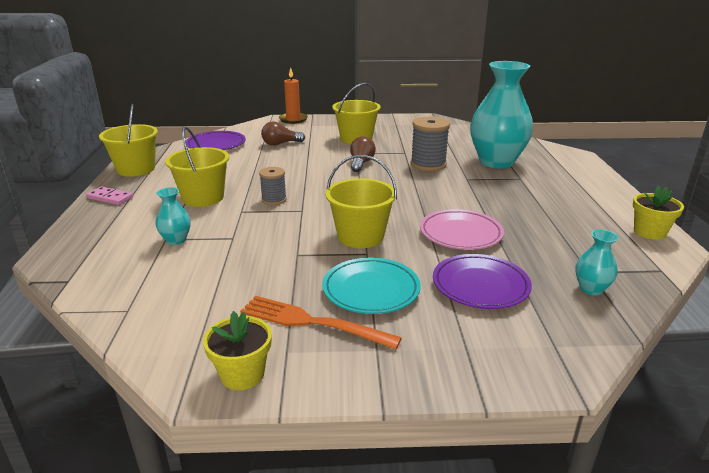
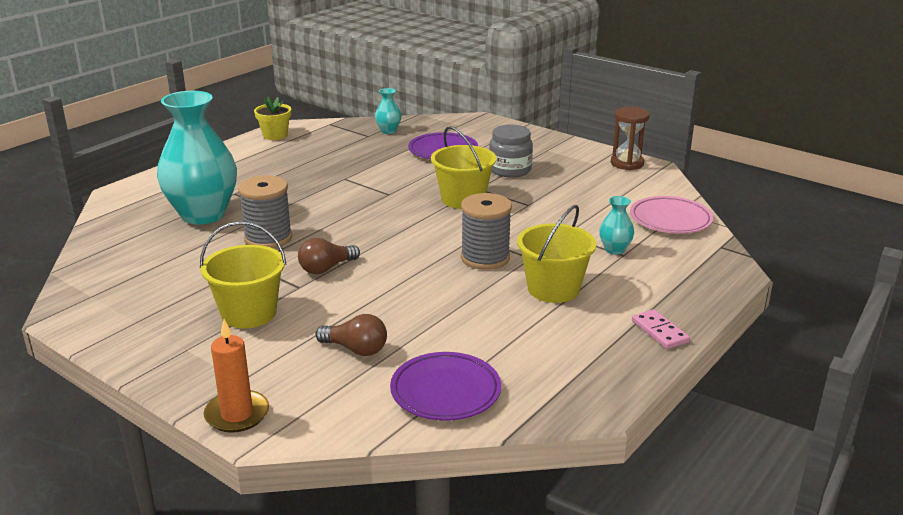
camera: 140 degrees left, 0 degrees up
(136, 169) = (604, 379): yellow bucket -> none
(242, 374) = (627, 163): yellow flower pot -> brown hourglass
(274, 200) = (485, 258): grey spool -> grey spool, size x1.65
(312, 322) = (566, 169): orange fork -> none
(371, 290) = (510, 170): turquoise plate -> grey jar
(460, 234) = (390, 175): pink plate -> pink plate (670, 220)

